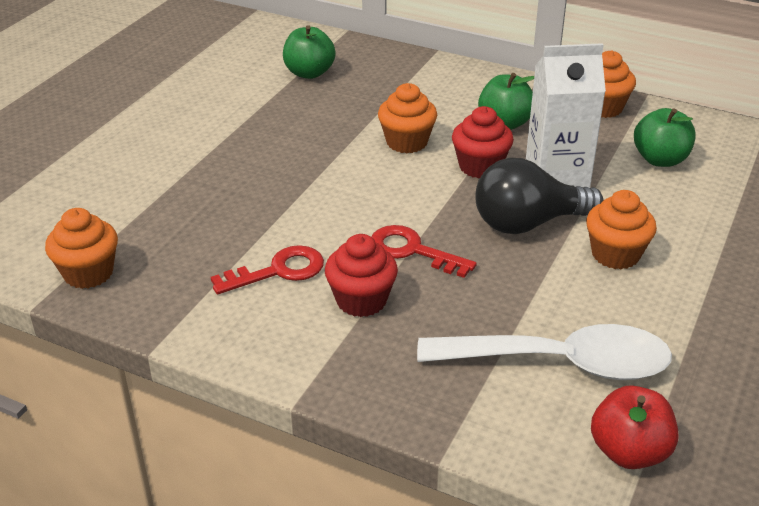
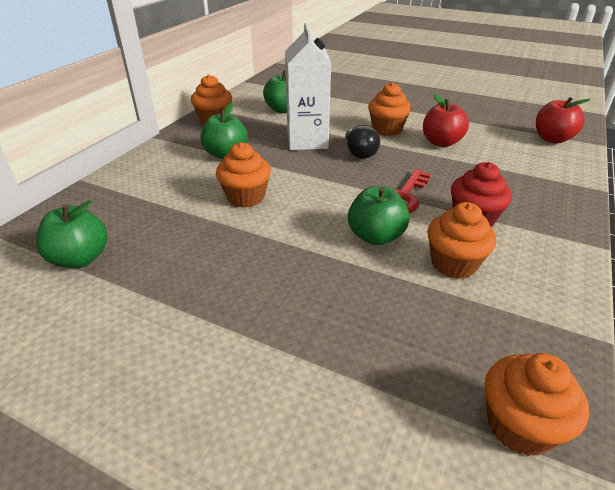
camera: 90 degrees left, 0 degrees up
(278, 271) = (454, 264): red key -> orange cupcake
(330, 223) = (375, 236): none -> green apple
(480, 166) = (287, 166): red cupcake -> none
(528, 223) = (359, 153): black light bulb -> black light bulb, size x0.61
(560, 363) = (496, 151): white spoon -> none
(580, 306) = (441, 142): none -> red apple

